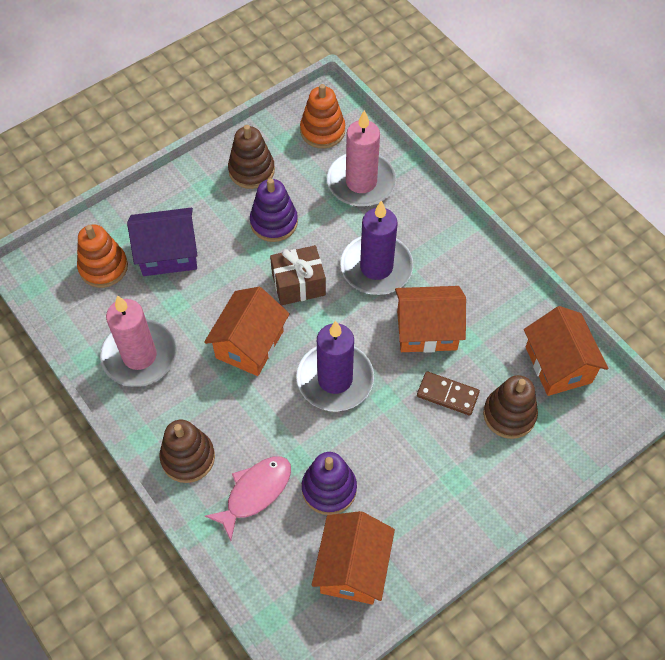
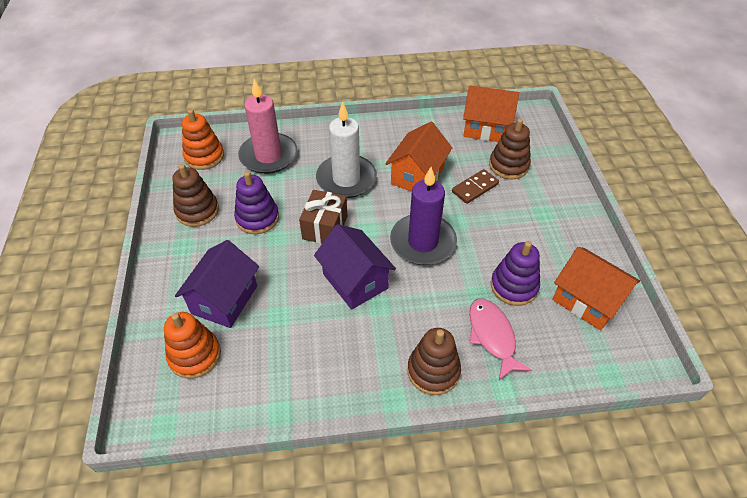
camera: 60 degrees left, 10 degrees down
(139, 356) = (309, 365): pink candle -> none
(249, 344) = (355, 281): orange house -> purple house
(376, 267) = (346, 179): purple candle -> white candle

